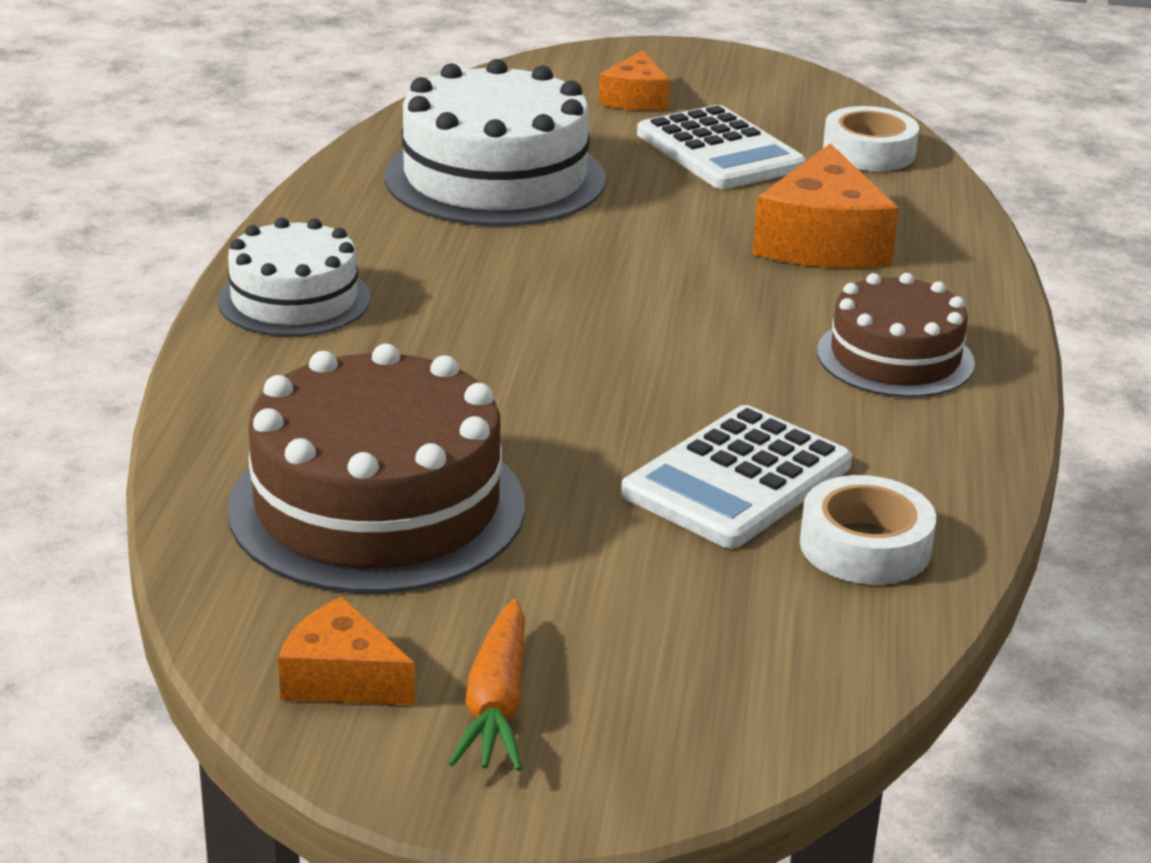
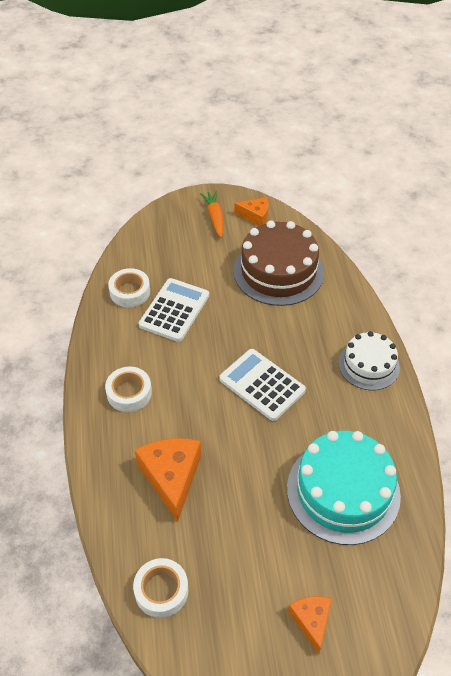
camera: 165 degrees right, 20 degrees up
(495, 178) = (343, 491): white cake -> turquoise cake
(719, 151) = (243, 562): white calculator -> white calculator (262, 385)
(895, 357) = (129, 393): brown cake -> white tape

